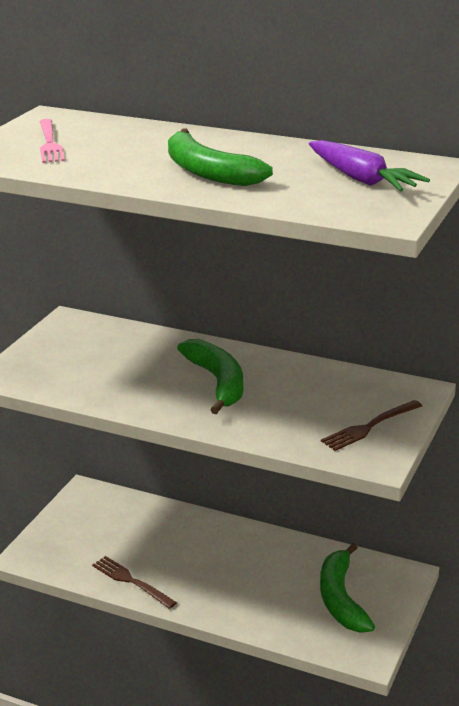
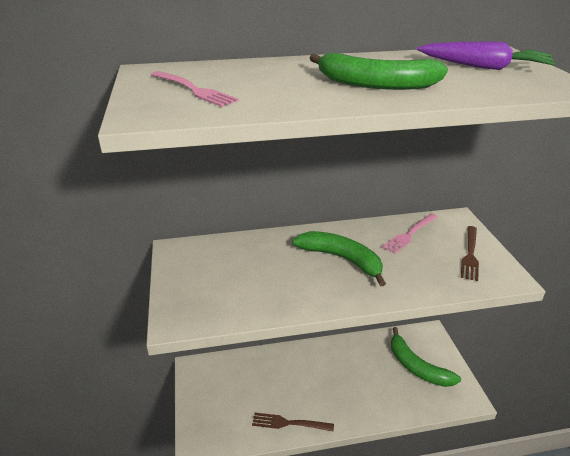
camera: 35 degrees left, 5 degrees up
(330, 385) = (409, 234): none -> pink fork

